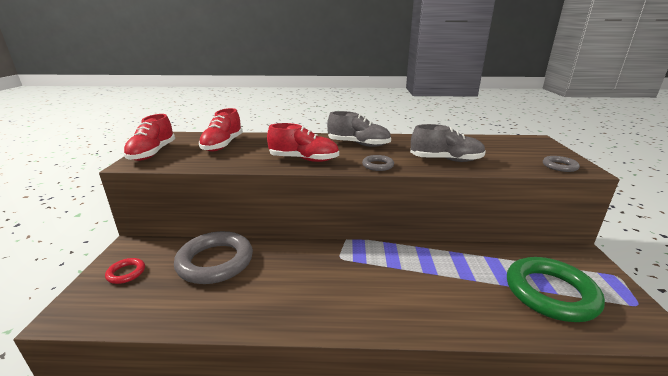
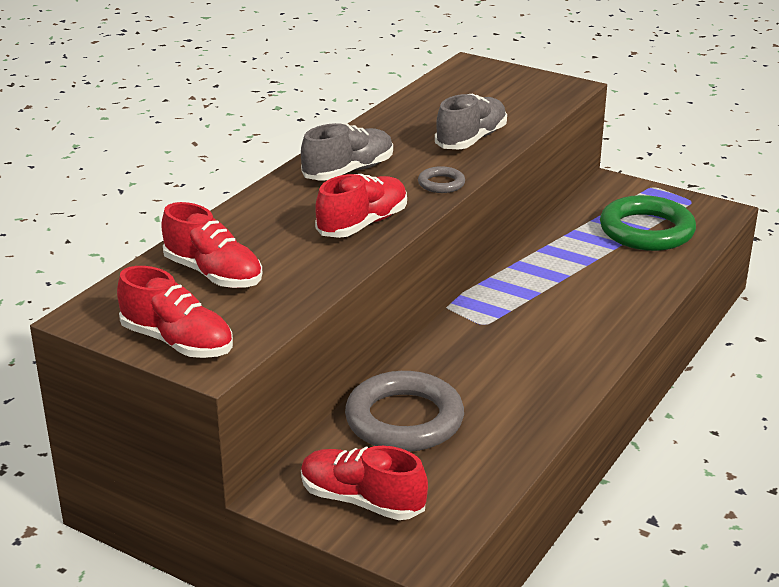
camera: 60 degrees left, 5 degrees up
(126, 273) = (362, 501): red ring -> red shoe
(559, 166) = (554, 93): grey ring -> none

